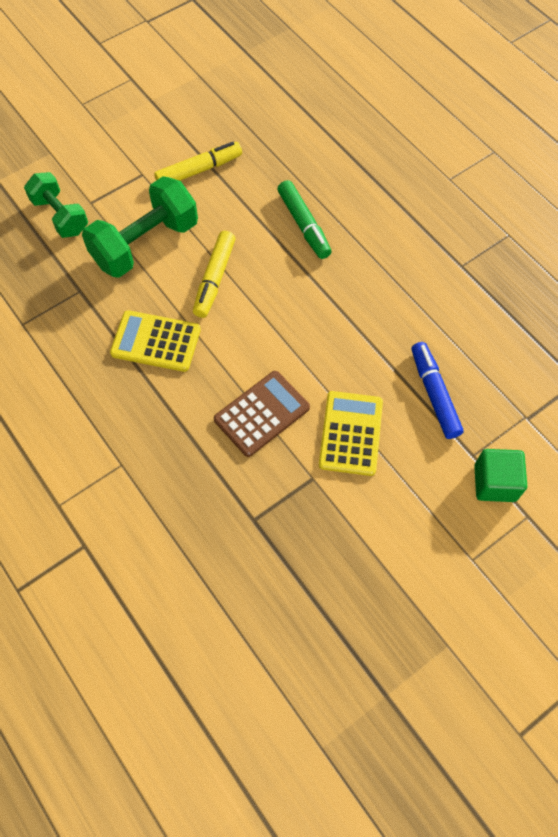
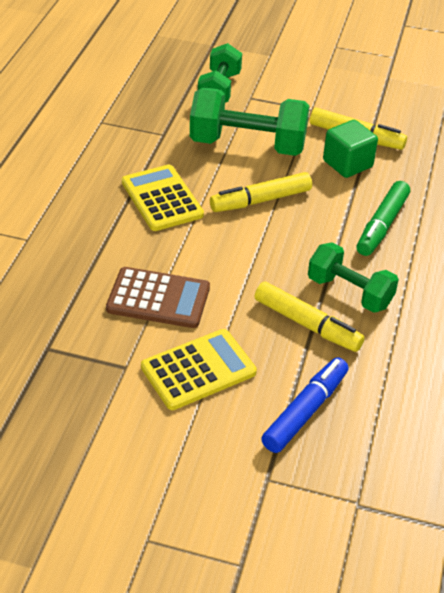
camera: 50 degrees right, 20 degrees down
(351, 291) = (349, 292): none -> green dumbbell
(360, 338) = (307, 324): none -> yellow marker
(495, 483) = (253, 514): green cube -> green cube (347, 164)

